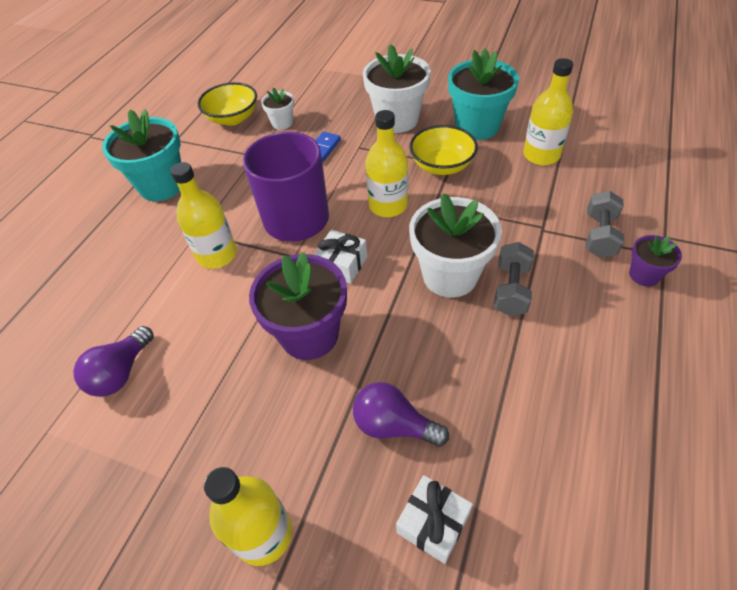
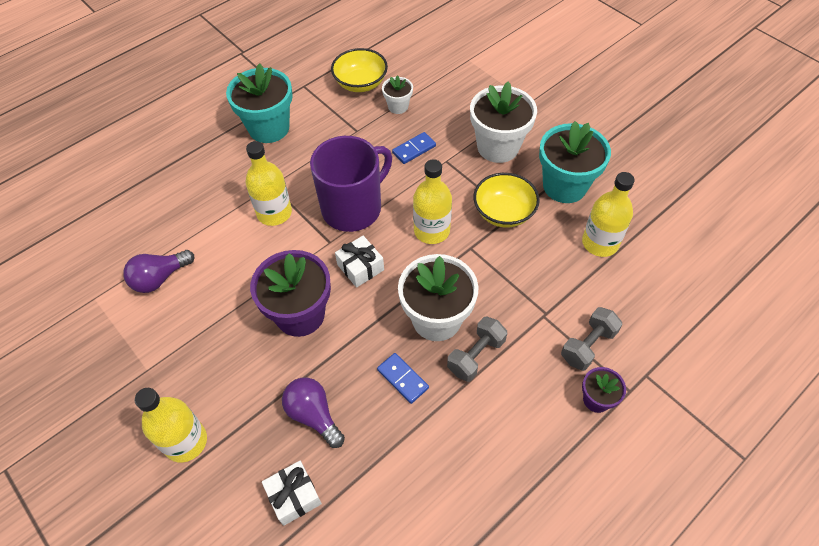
camera: 25 degrees right, 5 degrees up
(459, 344) = (402, 379): none -> blue domino

